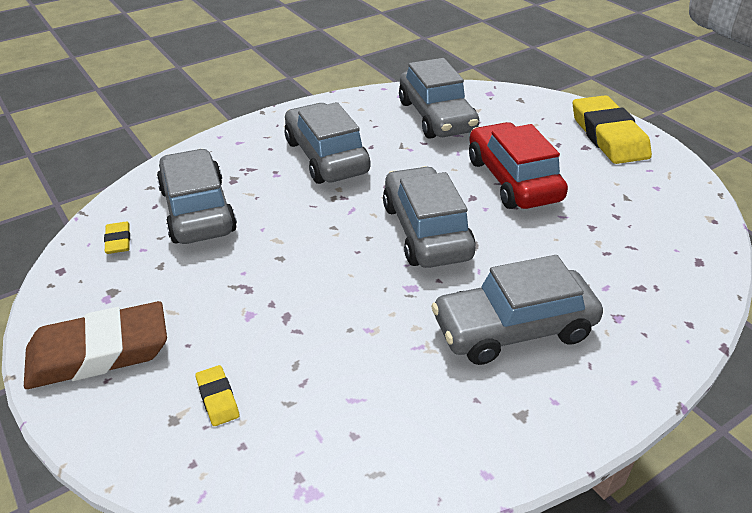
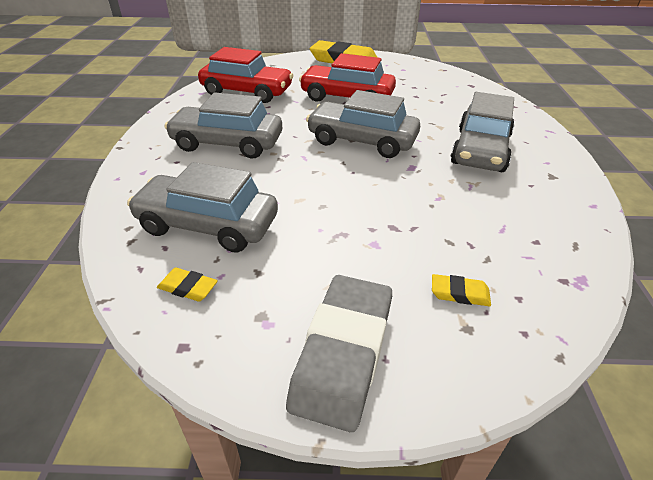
camera: 55 degrees left, 0 degrees up
(99, 352) = (343, 352): brown eraser -> grey eraser
(437, 117) = (247, 92): grey car -> red car

